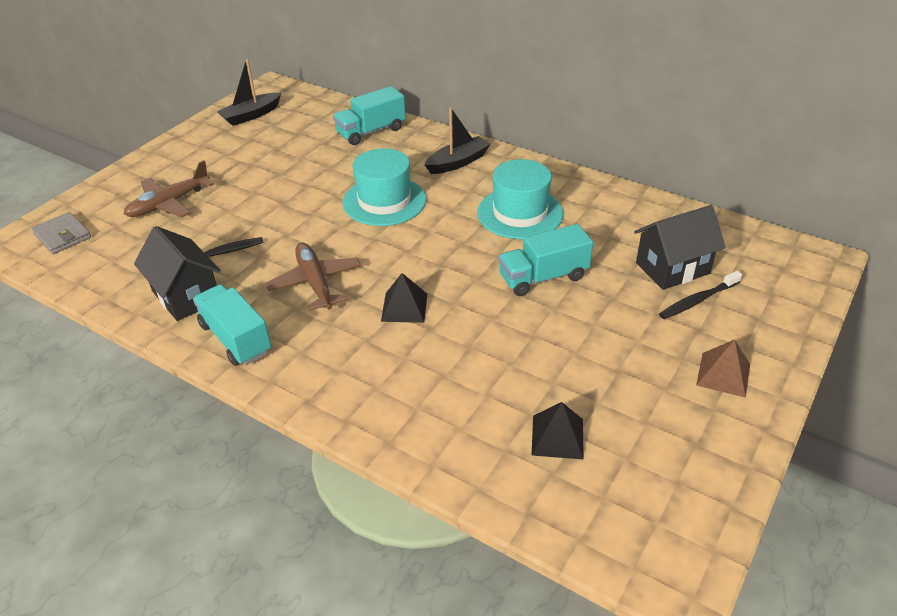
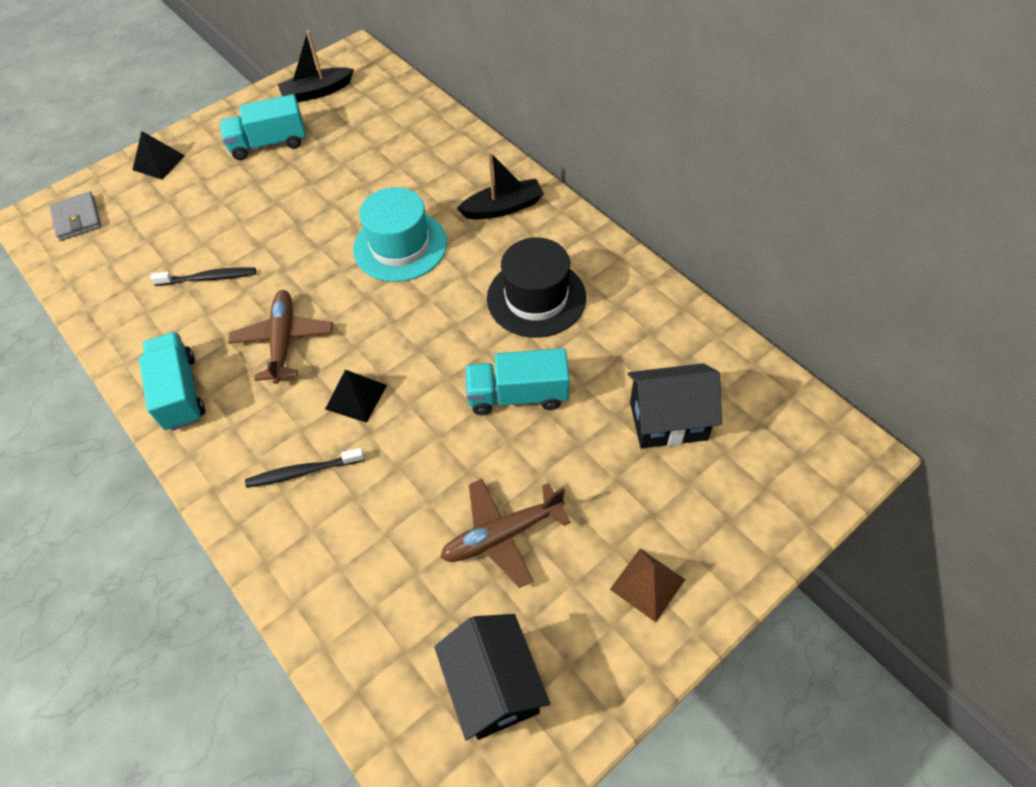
camera: 20 degrees right, 15 degrees up
(169, 203) = (189, 199): brown plane -> brown plane (503, 534)
(186, 296) = (157, 325): black house -> black house (494, 686)
(371, 131) = (430, 141): turquoise truck -> turquoise truck (269, 144)
(520, 213) = (536, 298): turquoise hat -> black hat
(557, 437) = (430, 610): black pyramid -> black pyramid (158, 162)
(698, 300) = (673, 474): black toothbrush -> black toothbrush (303, 472)

